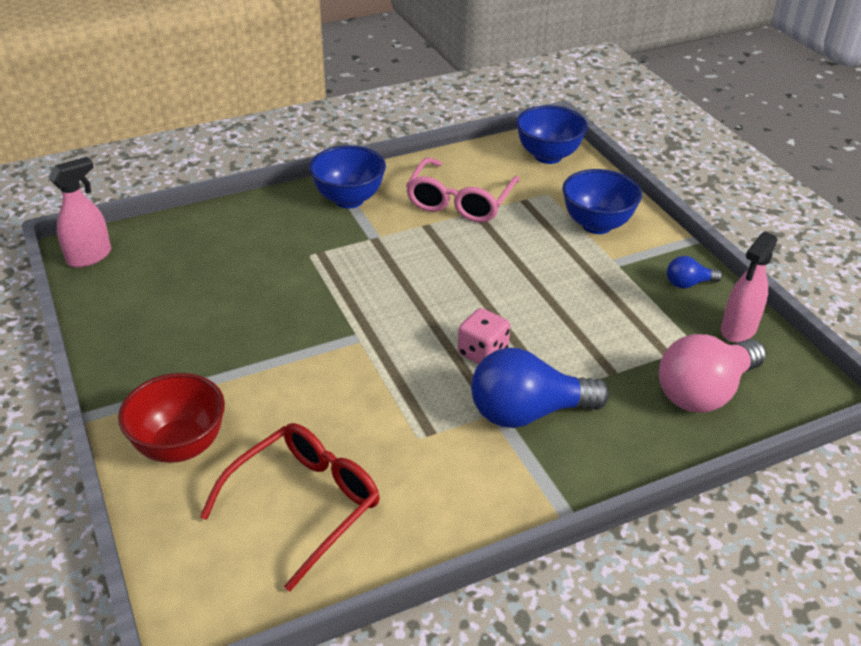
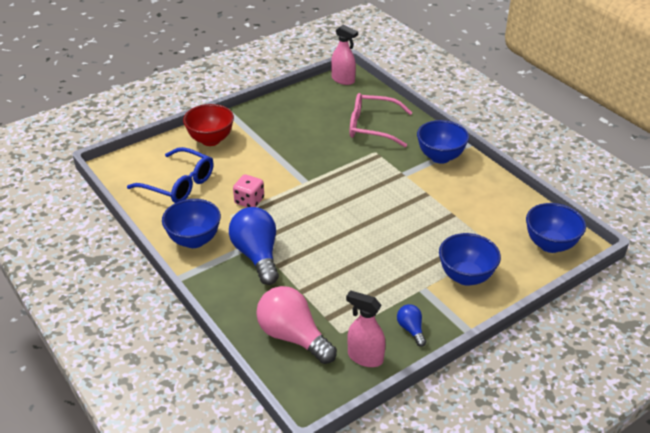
camera: 80 degrees right, 0 degrees up
(304, 504) = (179, 184): red glasses -> blue glasses
(460, 201) = (462, 205): pink glasses -> pink glasses (372, 127)
(475, 491) = (194, 240): none -> blue bowl
(482, 353) = (305, 232): pink dice -> pink dice (249, 201)

